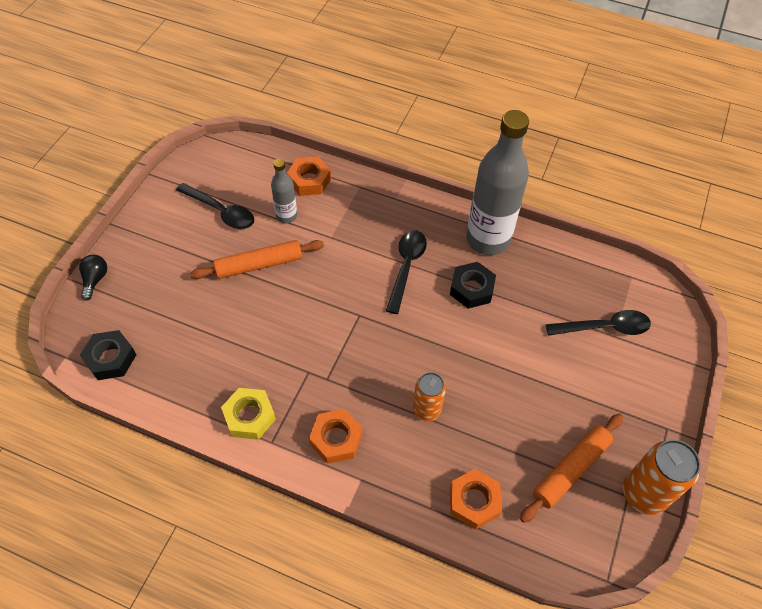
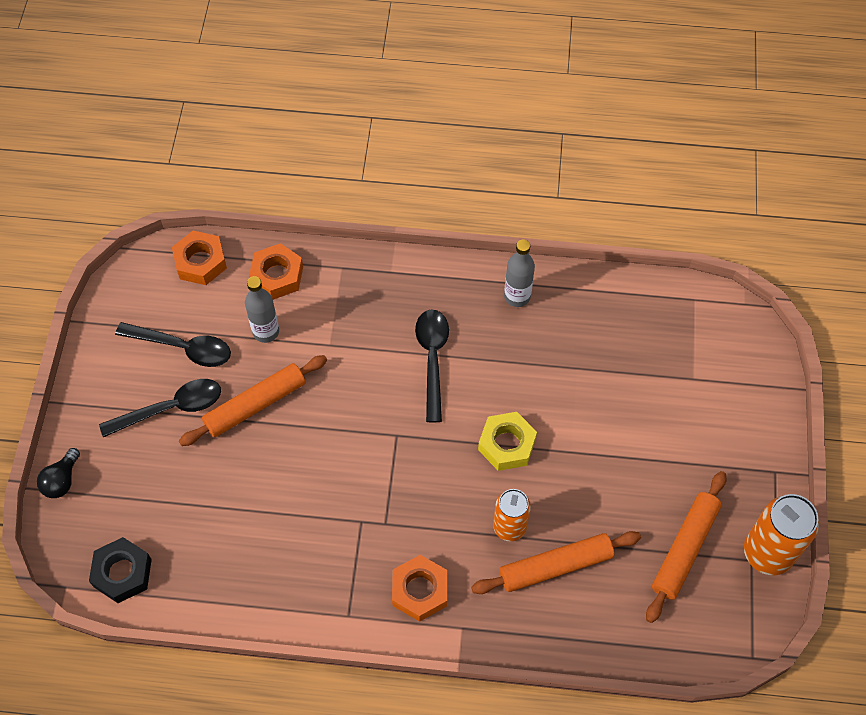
camera: 15 degrees left, 5 degrees up
(95, 280) = (62, 480): black light bulb -> black light bulb turned 150 degrees counterclockwise
(249, 417) = (312, 594): yellow nut -> yellow nut (506, 445)
(455, 452) = (555, 566): none -> orange rolling pin
(471, 289) = (517, 365): black nut -> none
(474, 501) = (592, 615): orange nut -> orange nut (200, 262)
(487, 239) = (517, 296): grey bottle -> grey bottle, size x0.48
(604, 327) = (679, 371): black spoon -> black spoon (171, 408)

